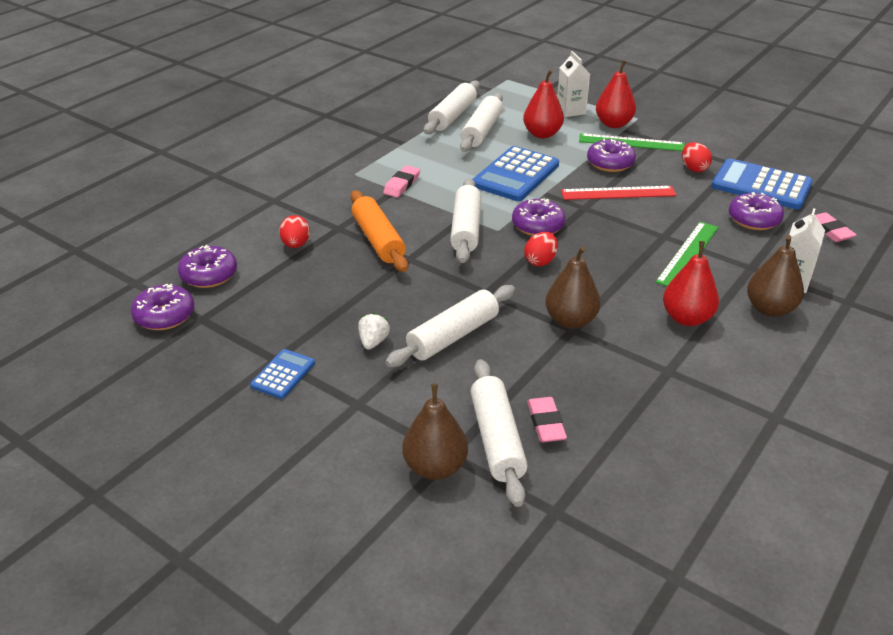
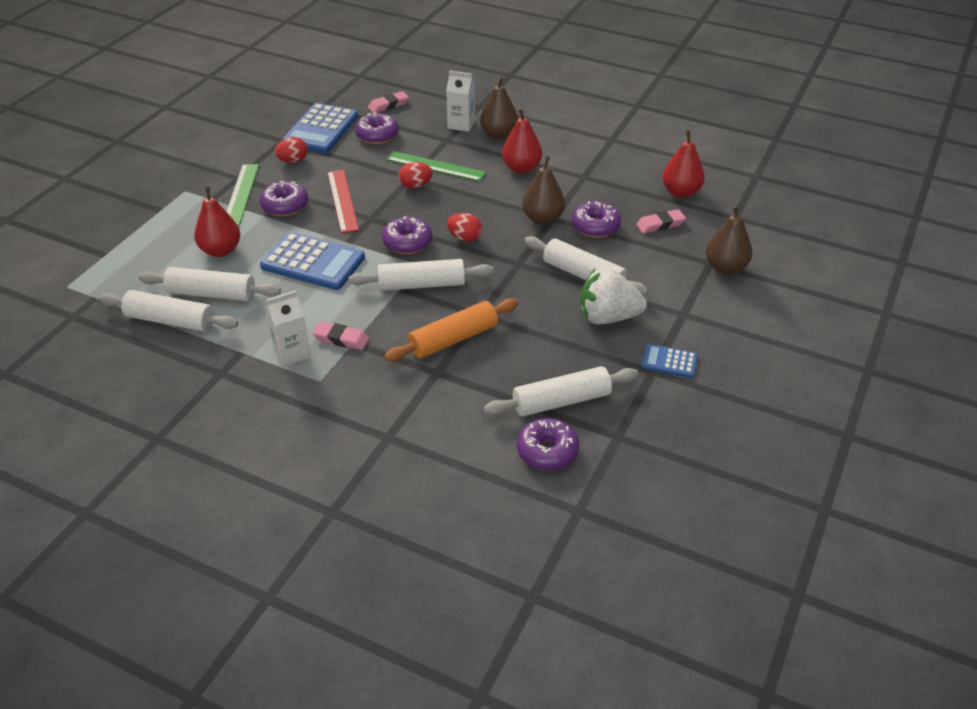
camera: 100 degrees left, 5 degrees up
(165, 316) = (624, 465): purple donut -> purple donut (595, 226)
(296, 244) = (475, 397): red egg -> red egg (415, 185)
(373, 342) = (608, 317): white strawberry -> white strawberry, size x2.06
(497, 439) = (686, 244): white rolling pin -> white rolling pin (561, 401)
(571, 111) = (164, 234): white carton -> white carton (292, 352)
(613, 124) = (199, 205): red pear -> red pear (681, 192)

